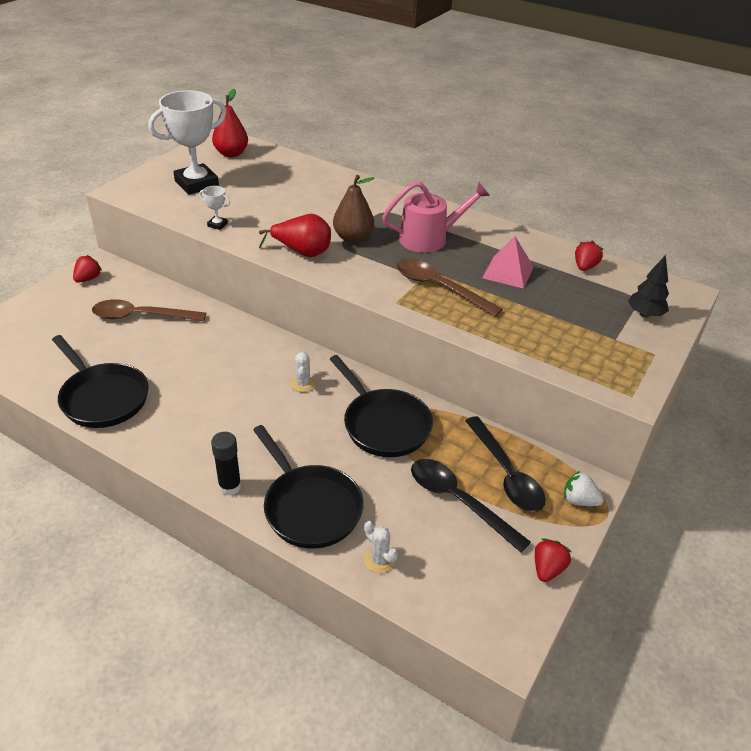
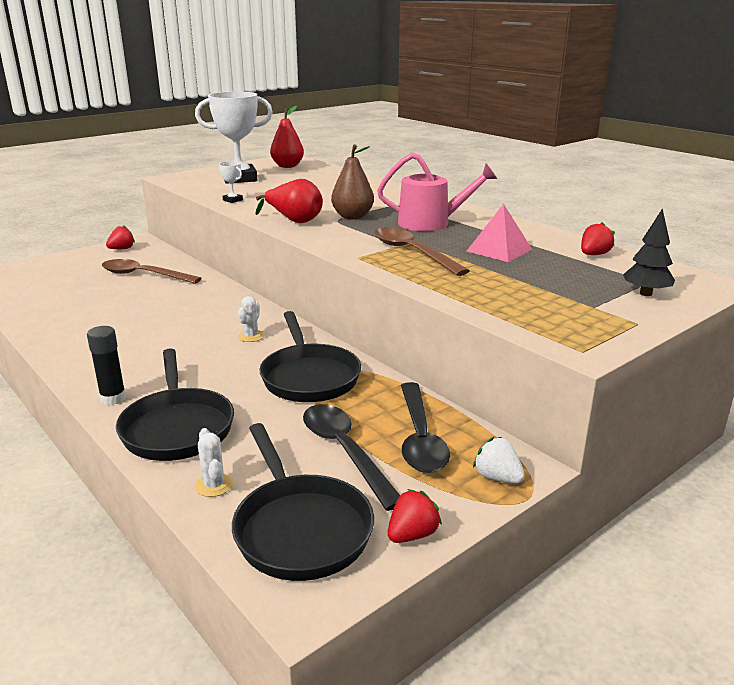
camera: 20 degrees right, 15 degrees down
(102, 397) = (60, 321): black pan -> black pan (300, 529)

